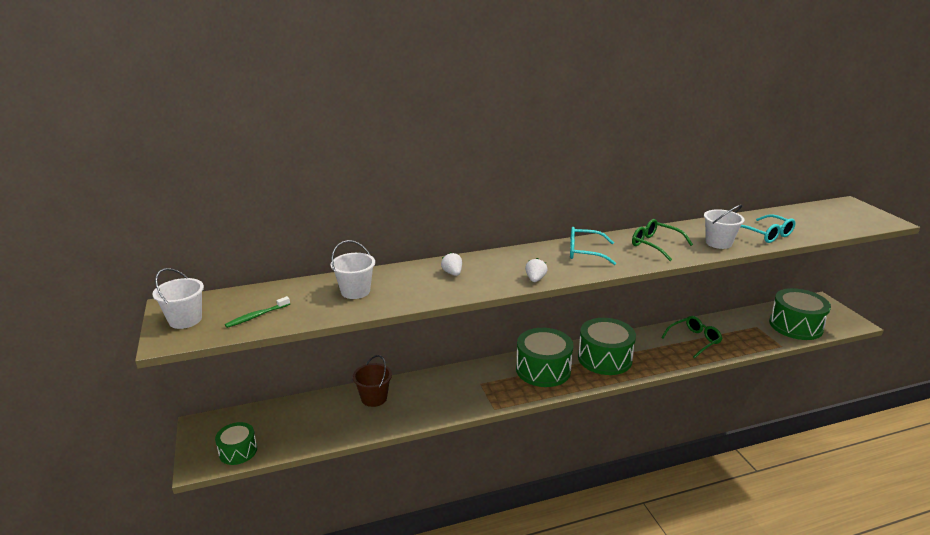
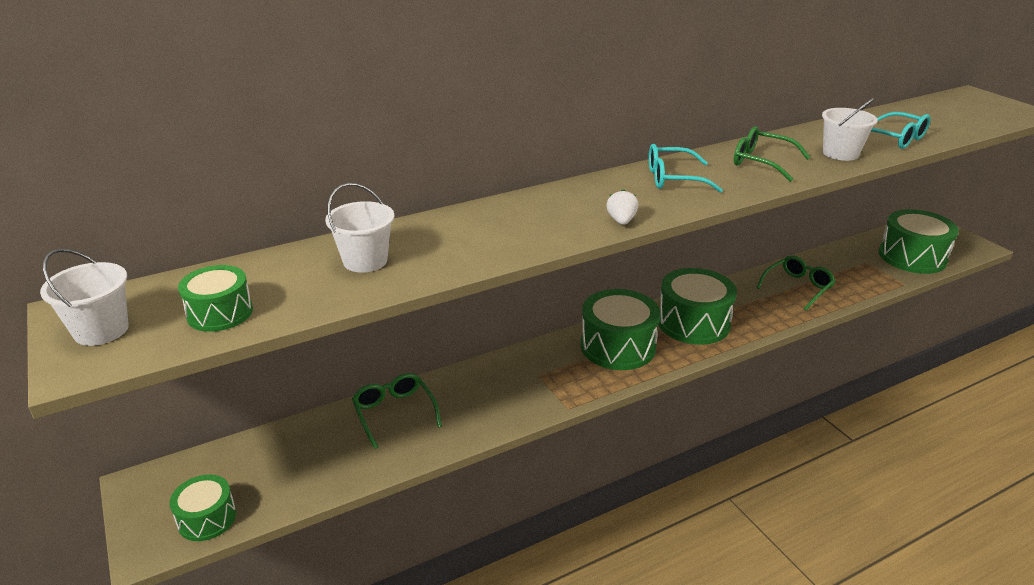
camera: 10 degrees left, 5 degrees up
(257, 316) = (220, 313): green toothbrush -> green drum
(374, 398) = (394, 413): brown bucket -> green glasses
(452, 273) = (501, 222): white strawberry -> none

